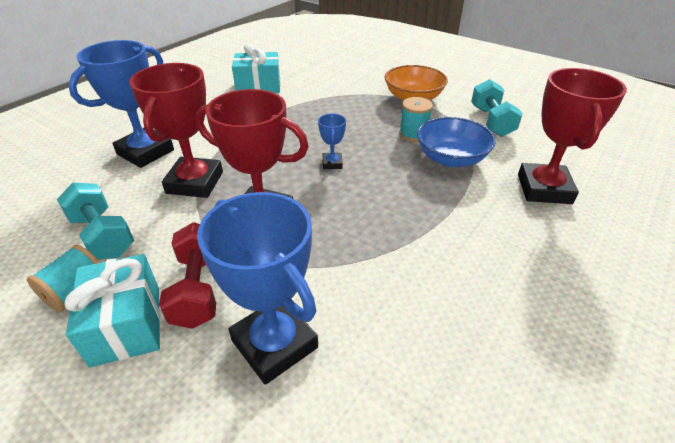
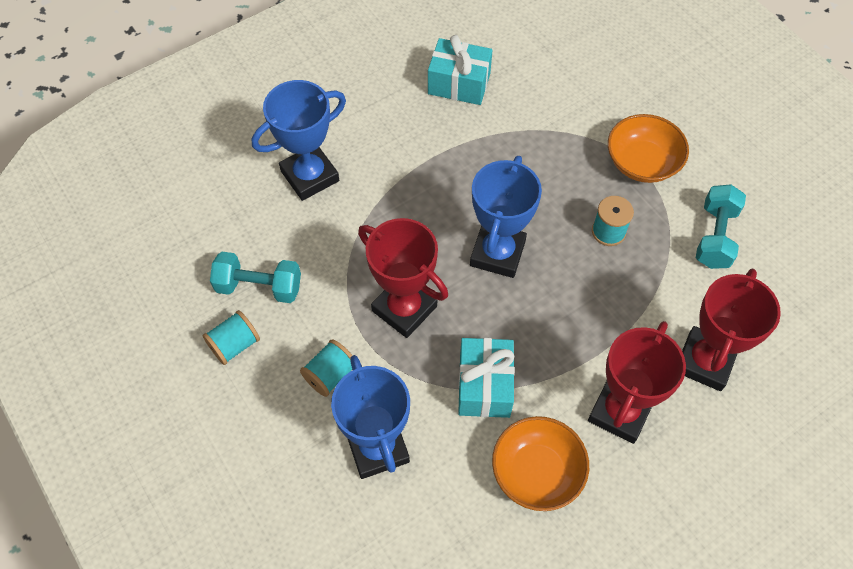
camera: 20 degrees right, 20 degrees up
(103, 236) = (259, 287): turquoise dumbbell -> turquoise dumbbell turned 60 degrees counterclockwise
(126, 324) = (270, 391): turquoise gift -> turquoise gift (484, 386)
(195, 182) = (351, 240): red trophy -> red trophy (619, 412)
(198, 289) = (330, 375): red dumbbell -> turquoise spool
(332, 163) = (497, 253): blue trophy -> blue trophy, size x2.15
(451, 158) = (630, 285): blue bowl -> none
(461, 313) = (537, 472): none -> orange bowl

